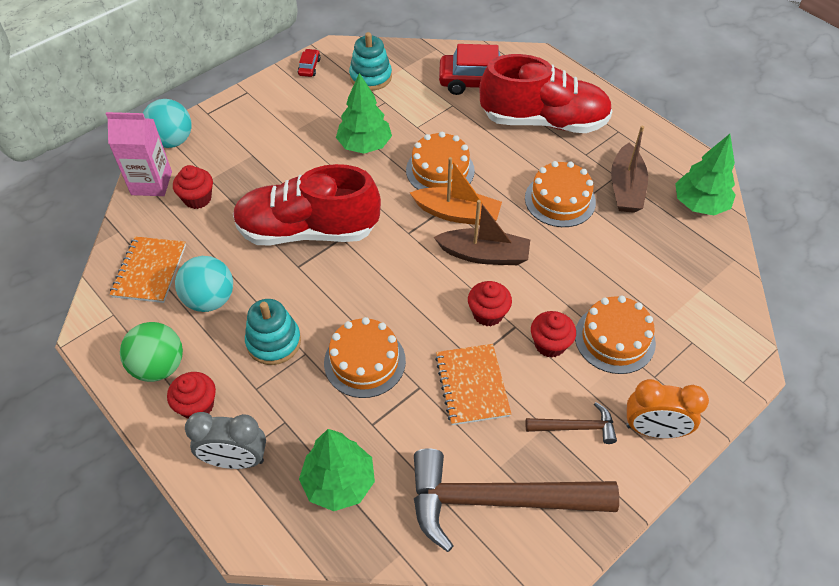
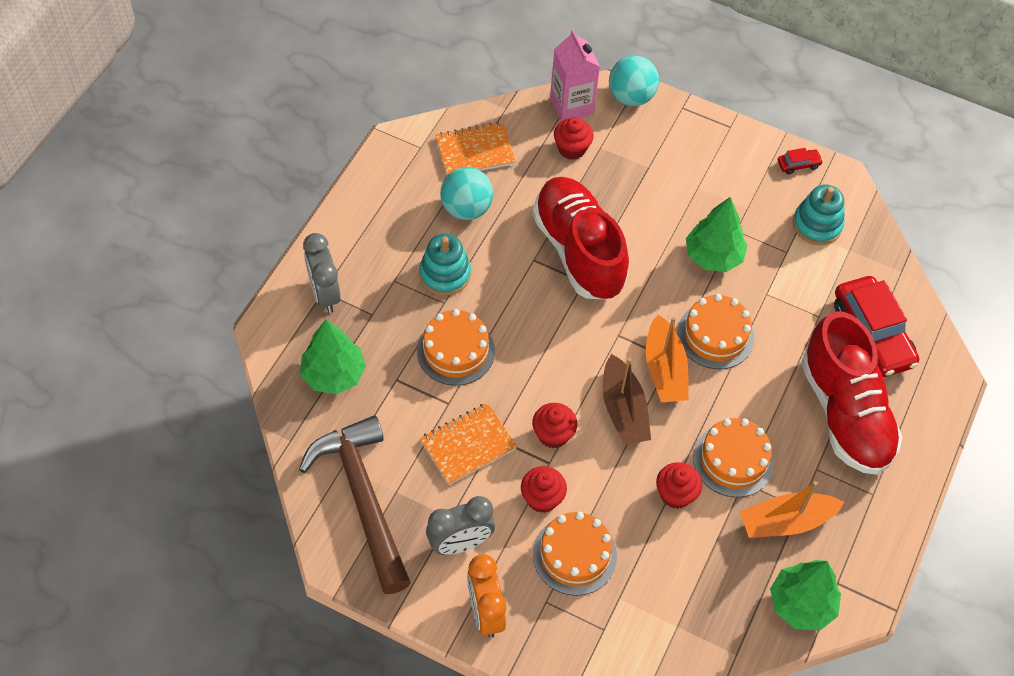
camera: 65 degrees right, 5 degrees up
(159, 366) = (385, 203): green ball -> none
(197, 406) = (361, 246): red cupcake -> red cupcake (675, 494)
(575, 427) = (460, 543): brown hammer -> grey clock
(626, 188) = (786, 522): brown boat -> orange boat

